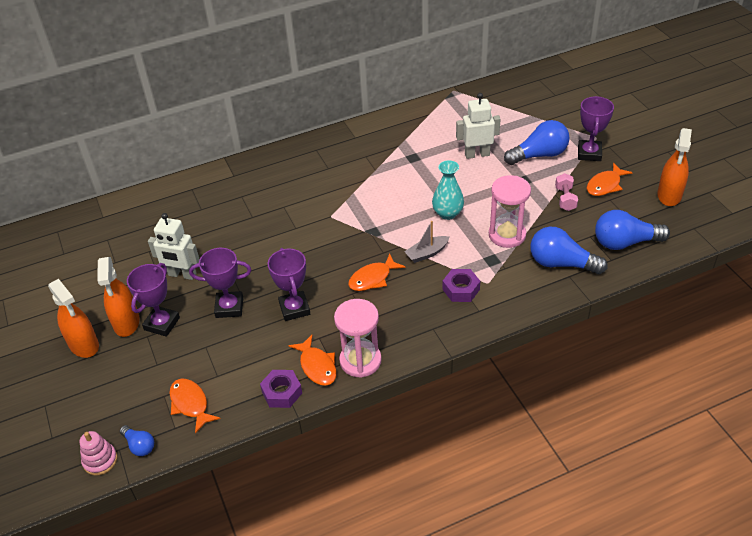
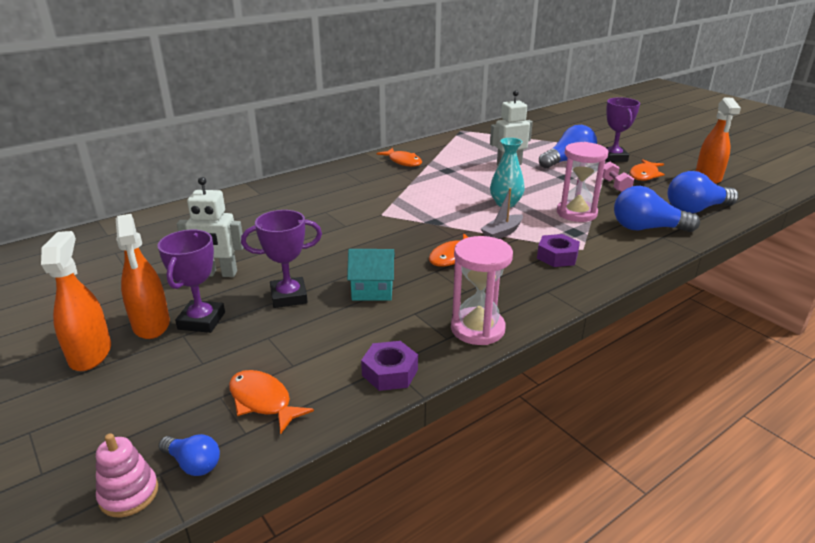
camera: 15 degrees left, 15 degrees down
(84, 345) = (90, 354): orange spray bottle -> orange spray bottle turned 135 degrees counterclockwise
(294, 308) = (372, 290): purple trophy -> turquoise house
(317, 366) = (425, 340): orange fish -> orange fish (403, 162)

